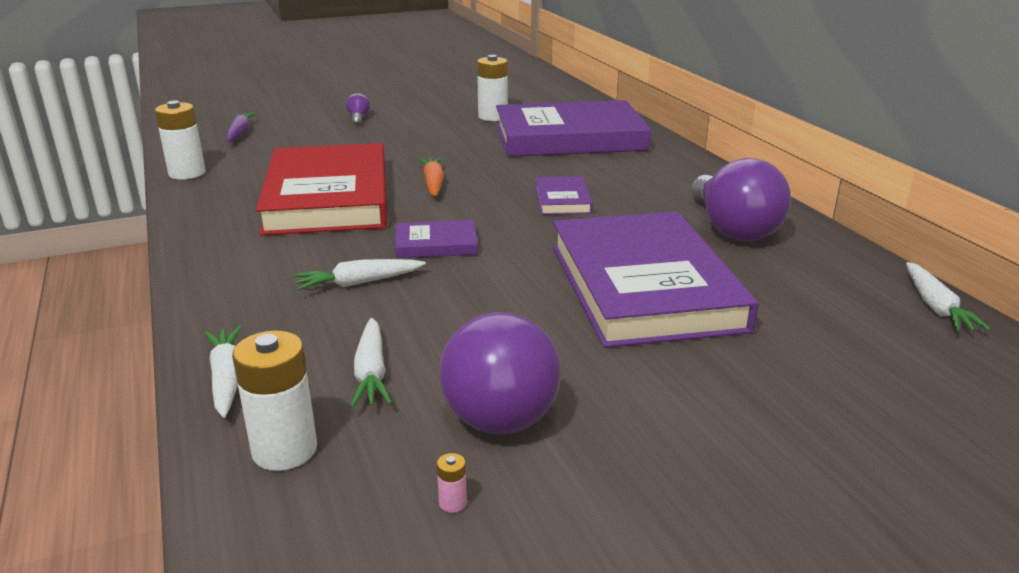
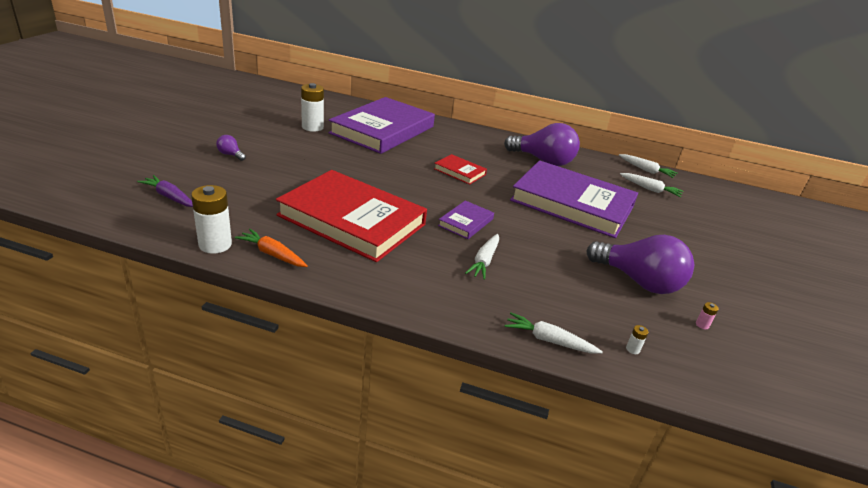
camera: 55 degrees left, 5 degrees up
(284, 450) = (632, 349): white battery -> white battery, size x0.40
(371, 372) = (583, 298): white carrot -> white carrot (650, 189)
(433, 183) = (384, 186): orange carrot -> orange carrot (272, 254)
(562, 200) = (459, 171): purple book -> red book

